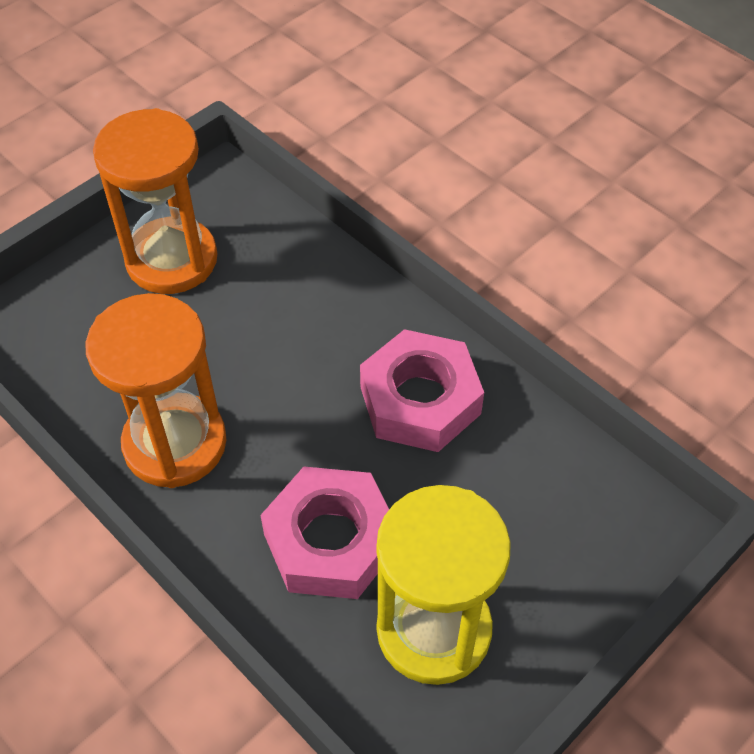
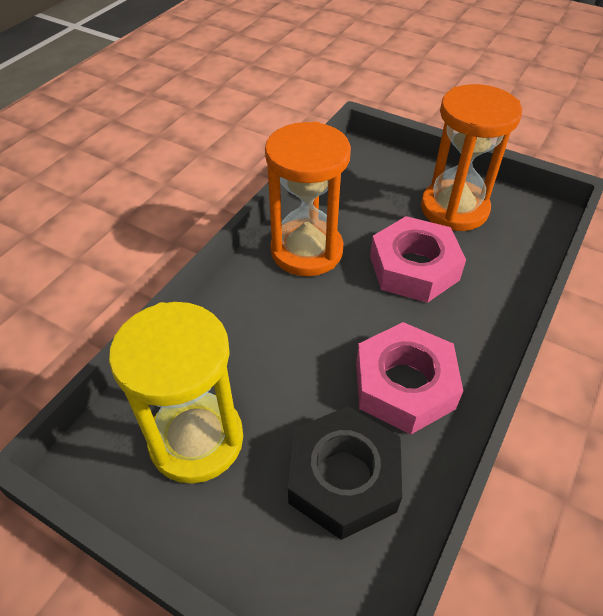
camera: 75 degrees right, 5 degrees down
(330, 541) = (256, 354): pink nut -> pink nut (414, 268)
(515, 489) = (343, 477): none -> black nut

